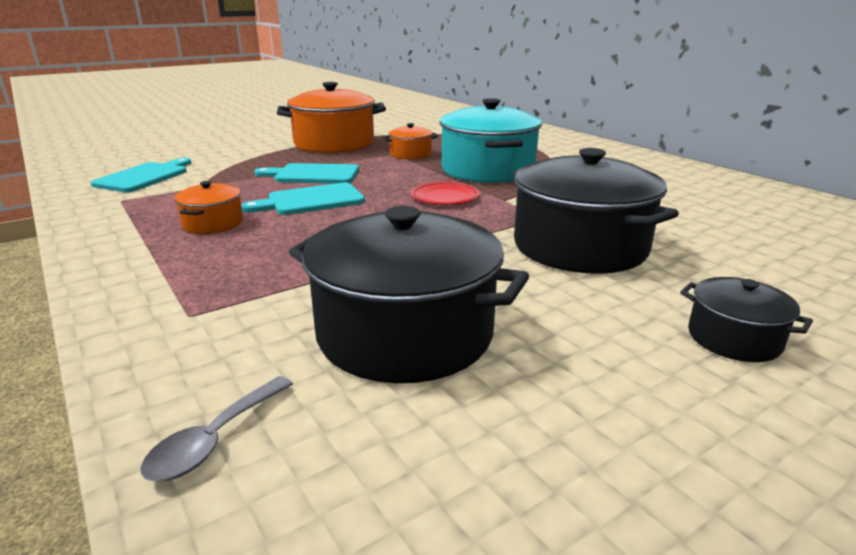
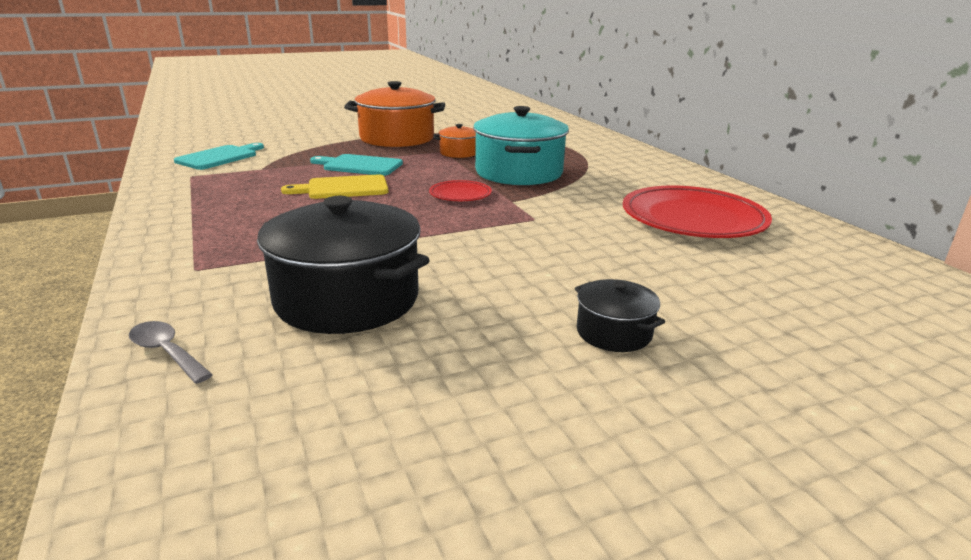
camera: 10 degrees right, 0 degrees up
(213, 223) = (252, 201): orange pot -> none
(215, 439) = (167, 352): grey spoon -> grey spoon turned 90 degrees clockwise
(311, 200) = (343, 188): turquoise cutting board -> yellow cutting board
(579, 247) = (546, 247): black pot -> none
(697, 204) = (693, 219): none -> red plate

